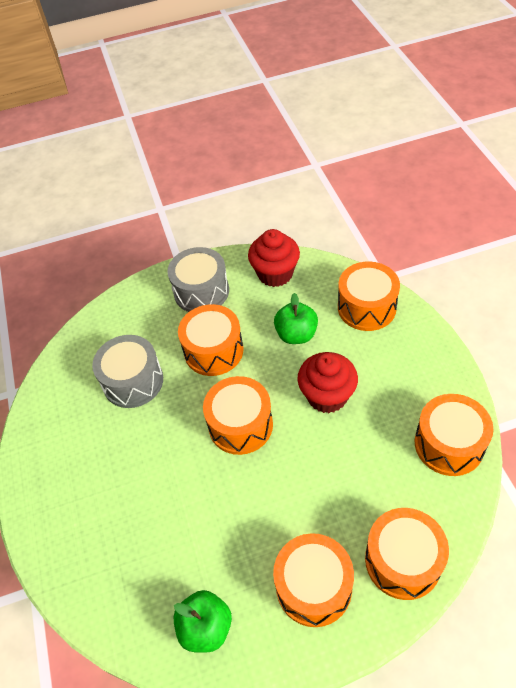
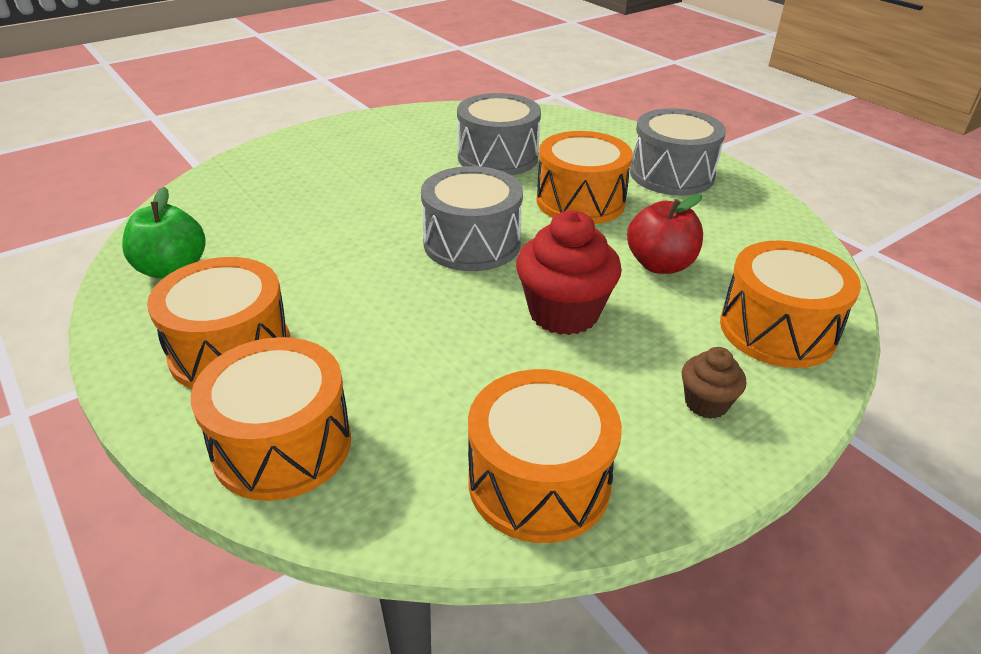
camera: 65 degrees right, 15 degrees down
(240, 425) = (472, 243): orange drum -> grey drum
(275, 274) = (759, 226): red cupcake -> none
(296, 334) = (660, 264): green apple -> red apple
(412, 358) = (706, 403): none -> brown cupcake

